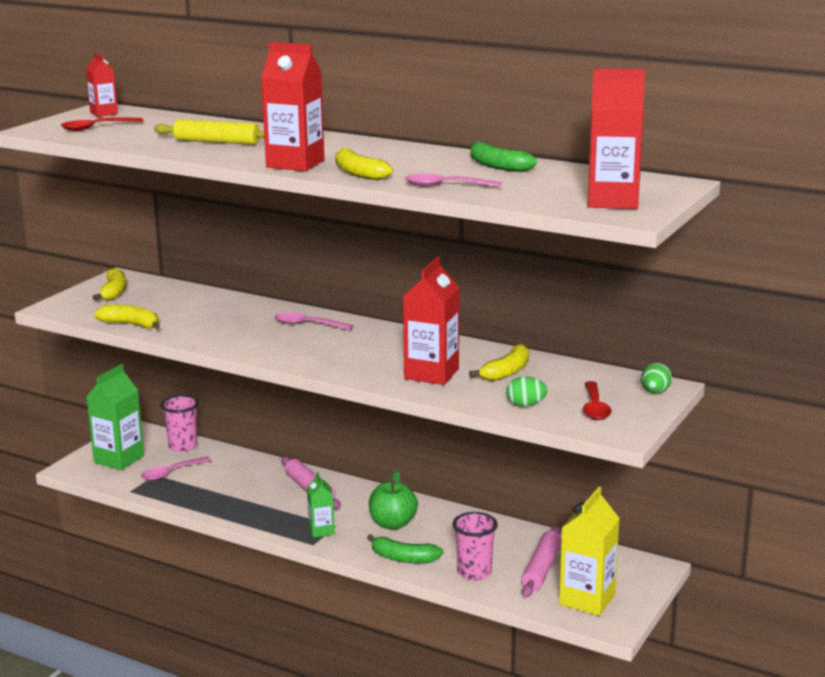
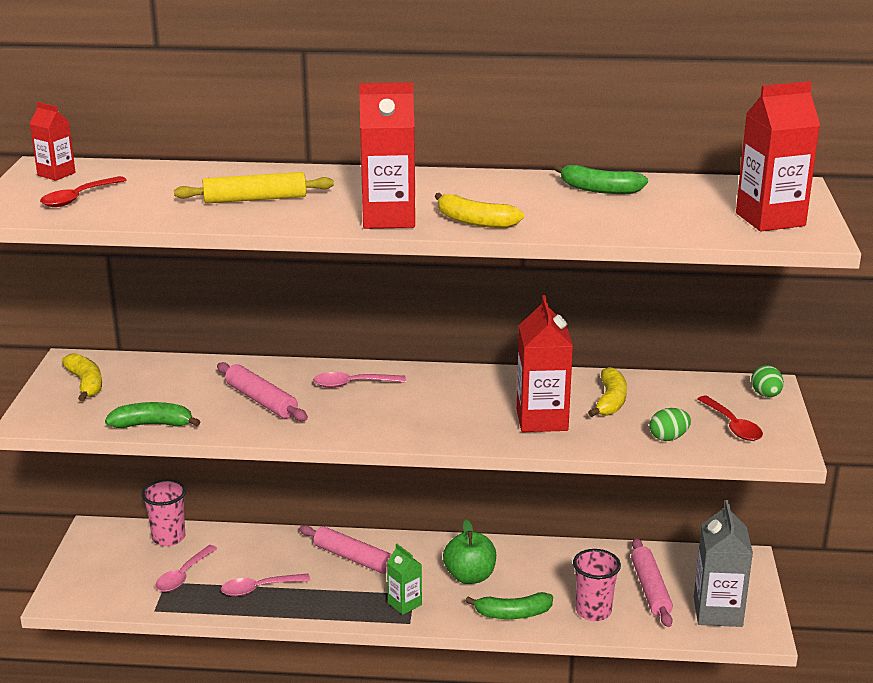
camera: 25 degrees left, 5 degrees up
(119, 459) = (107, 572): green carton -> none
(131, 324) = (153, 424): yellow banana -> green banana
(226, 323) = (261, 400): none -> pink rolling pin
(446, 186) = (588, 225): pink spoon -> pink spoon (259, 588)
(587, 599) = (717, 612): yellow carton -> grey carton

